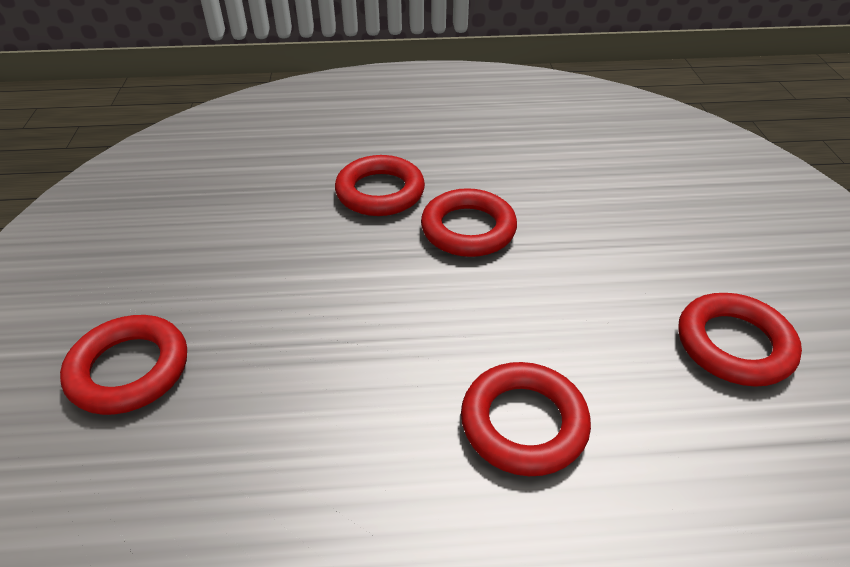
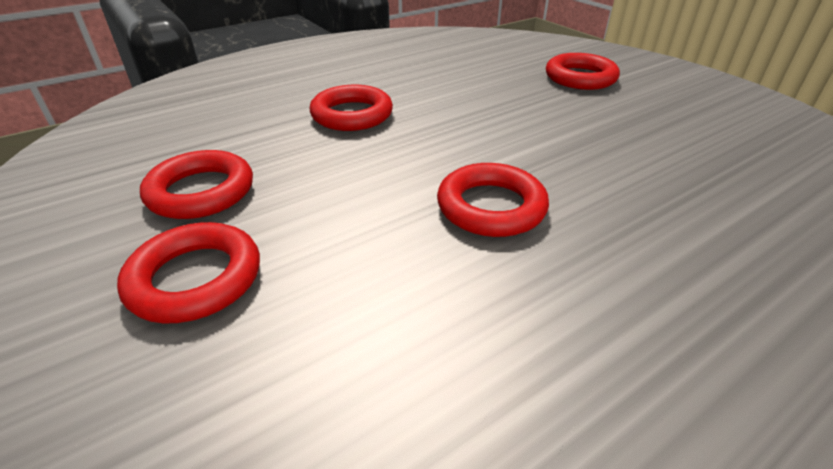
camera: 150 degrees right, 5 degrees down
(380, 192) = (620, 212): red ring -> red ring (195, 279)

